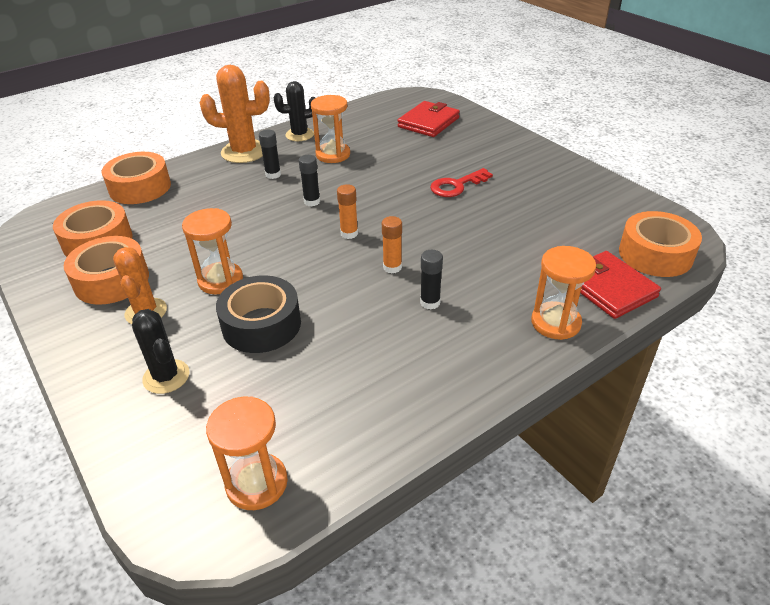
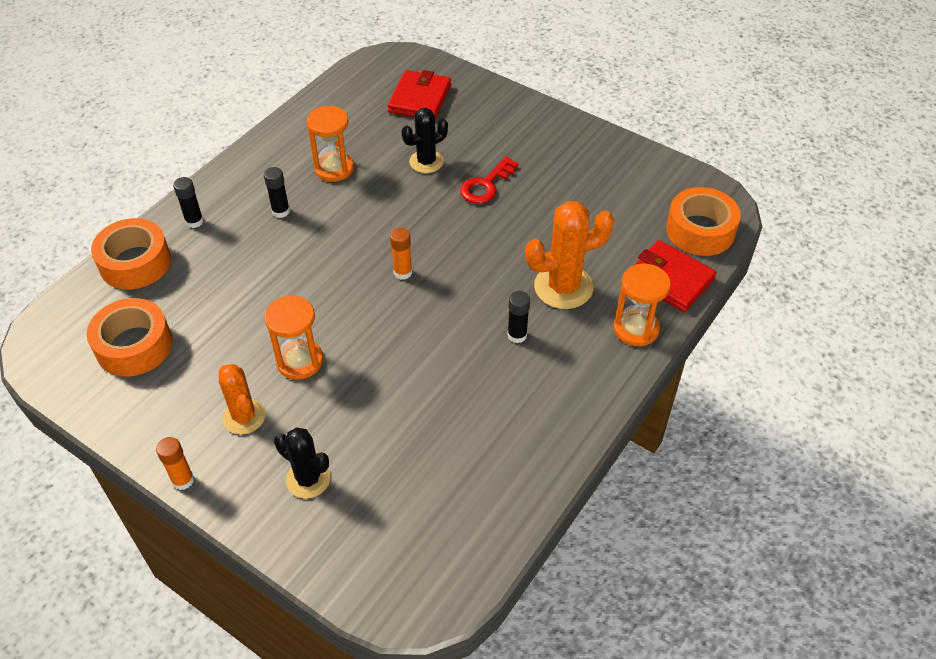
camera: 20 degrees left, 10 degrees up
(112, 280) = (183, 390): orange tape -> none
(244, 152) = (229, 185): orange cactus -> orange cactus (563, 287)
(256, 483) = (447, 552): orange hourglass -> none
(261, 324) = (369, 400): black tape -> none
(299, 135) = (281, 146): black cactus -> black cactus (426, 162)
(312, 201) = (343, 239): black glue stick -> black glue stick (194, 221)
(392, 267) = (464, 304): orange glue stick -> orange glue stick (183, 480)

